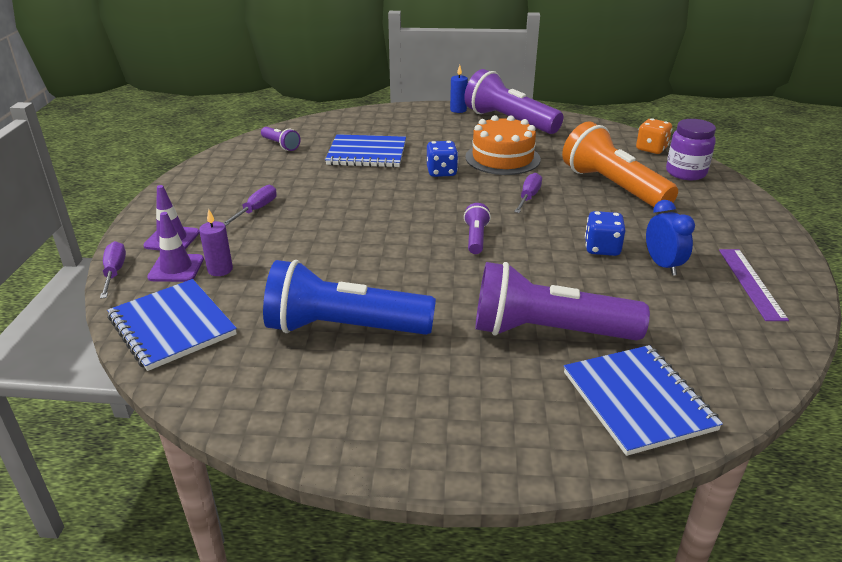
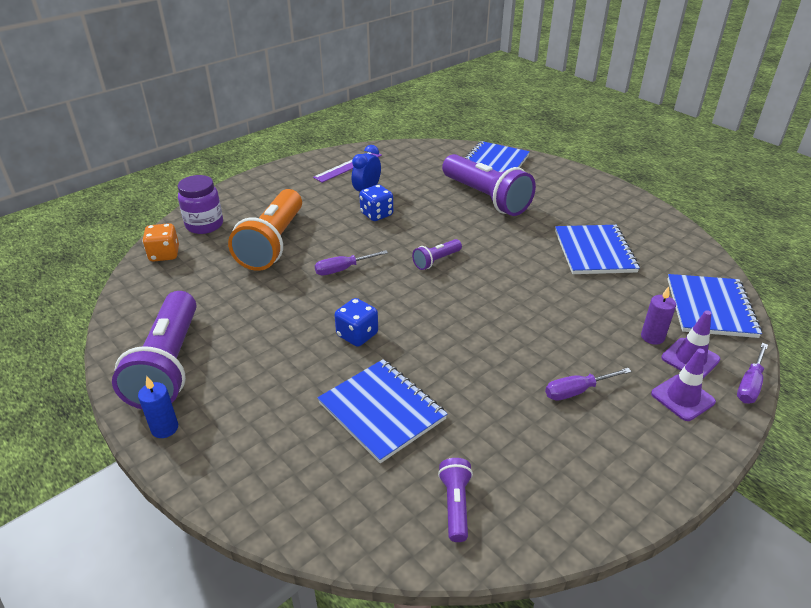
camera: 135 degrees left, 5 degrees up
(344, 328) = (594, 251): blue flashlight -> blue notebook
(502, 158) = (281, 318): orange cake -> none

